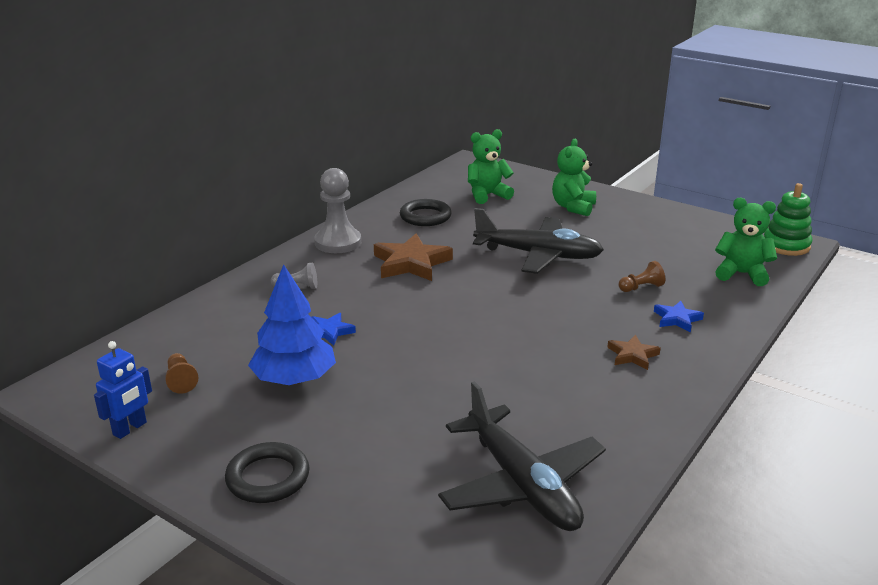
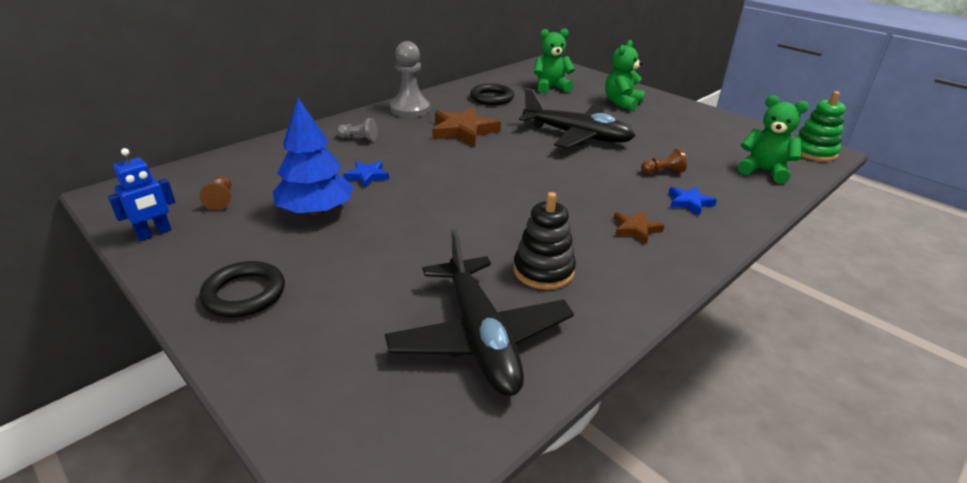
camera: 10 degrees right, 5 degrees up
(557, 411) = (543, 271): none -> black stacking toy

